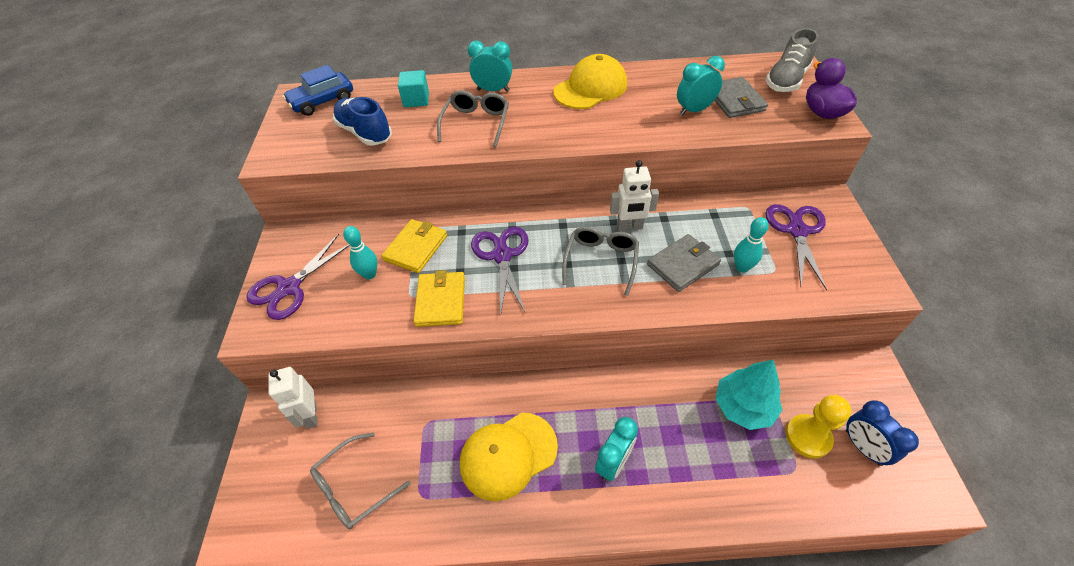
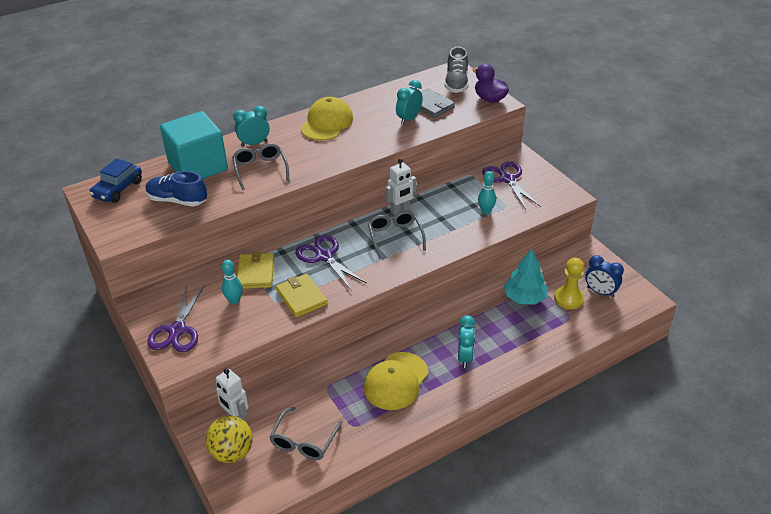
camera: 30 degrees left, 10 degrees down
(276, 460) = (232, 452): none -> yellow ball
(416, 100) = (198, 166): turquoise cube -> turquoise cube, size x2.25
(683, 265) = (449, 221): grey wallet -> none

